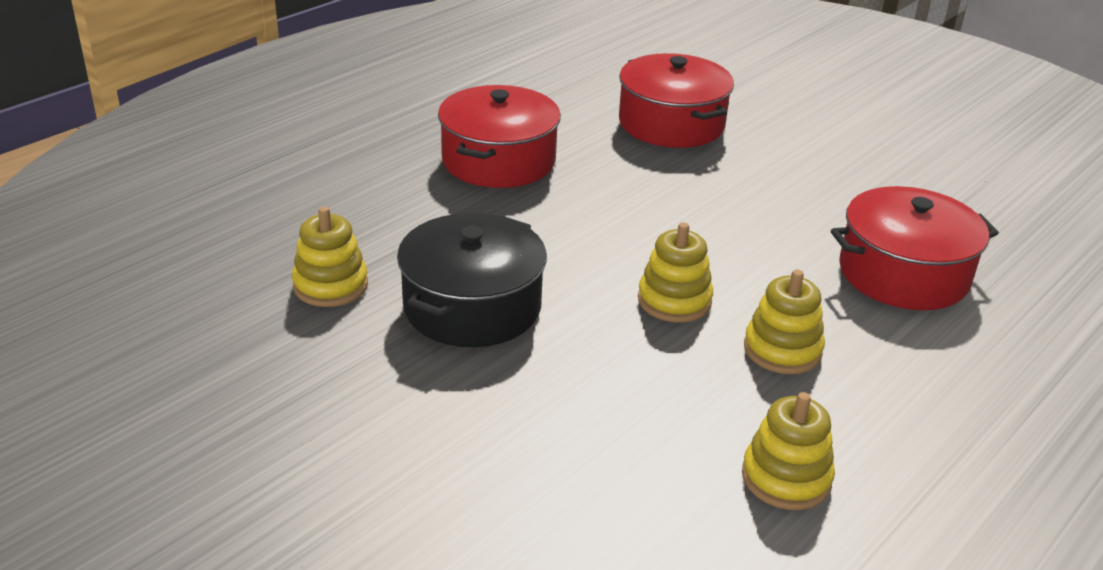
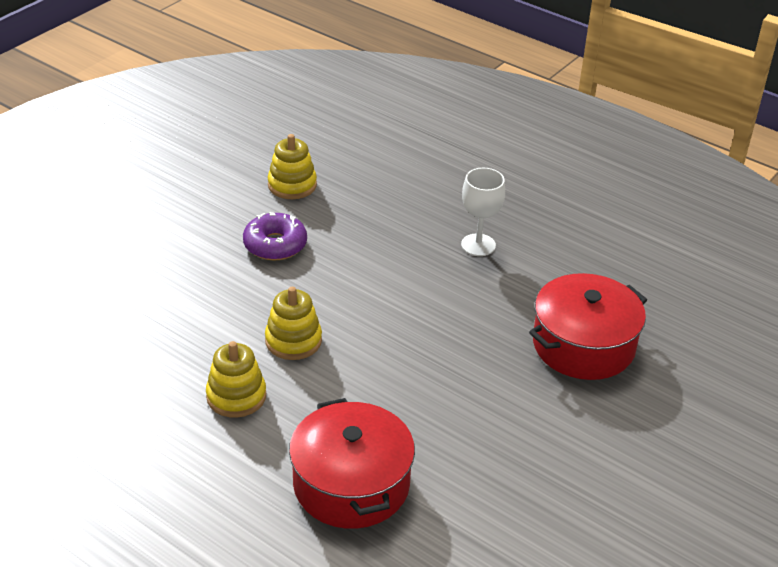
camera: 85 degrees right, 5 degrees up
(472, 306) = (275, 245): black pot -> purple donut
(498, 160) = (478, 245): red pot -> white goblet
(786, 478) = (99, 387): yellow stacking toy -> none

